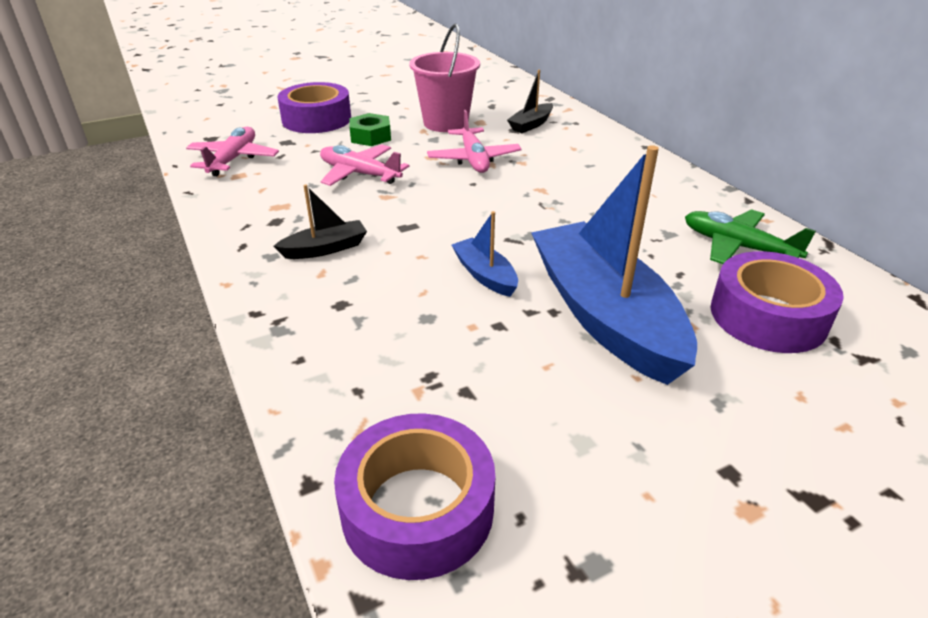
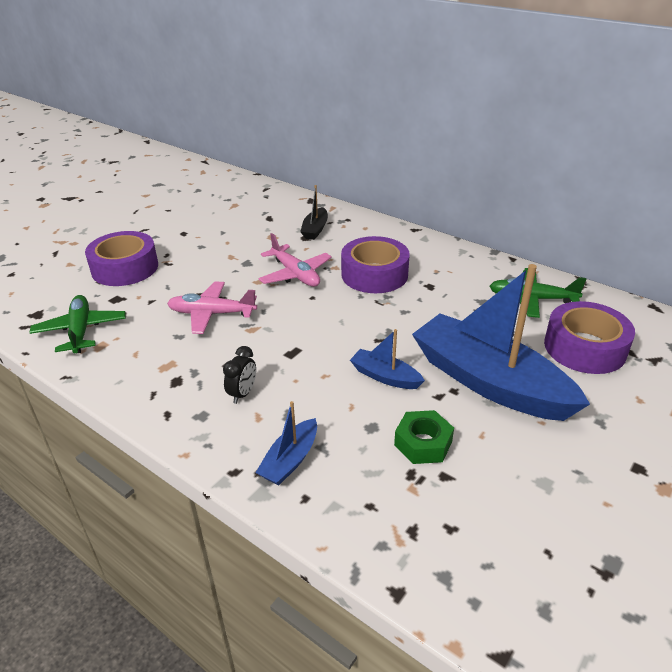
camera: 25 degrees left, 0 degrees up
(233, 159) = (80, 331): pink plane -> green plane
(316, 320) = (290, 460): none -> blue boat
(325, 249) = (242, 393): black boat -> black clock
(370, 137) = (190, 274): green nut -> green nut (423, 443)
(417, 508) = (483, 576): purple tape -> purple tape (374, 274)
(445, 123) = (244, 244): pink bucket -> none

